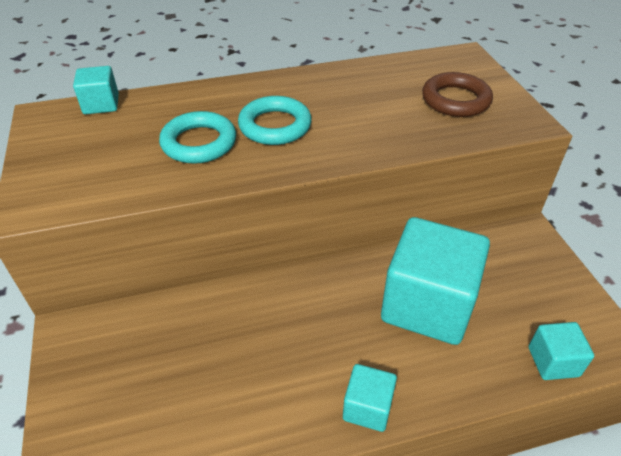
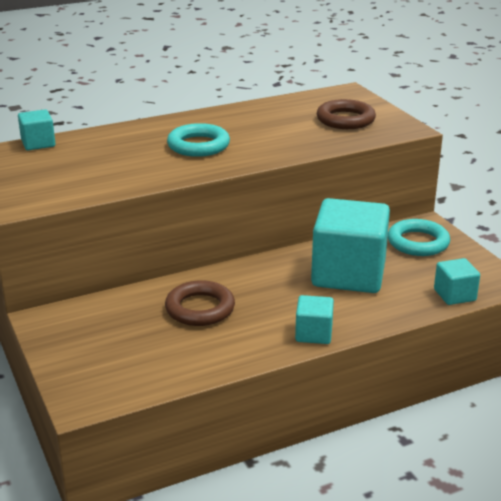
camera: 10 degrees left, 15 degrees down
(199, 143) = (138, 160): turquoise ring -> turquoise ring (418, 242)
(244, 340) = (200, 308): none -> brown ring

